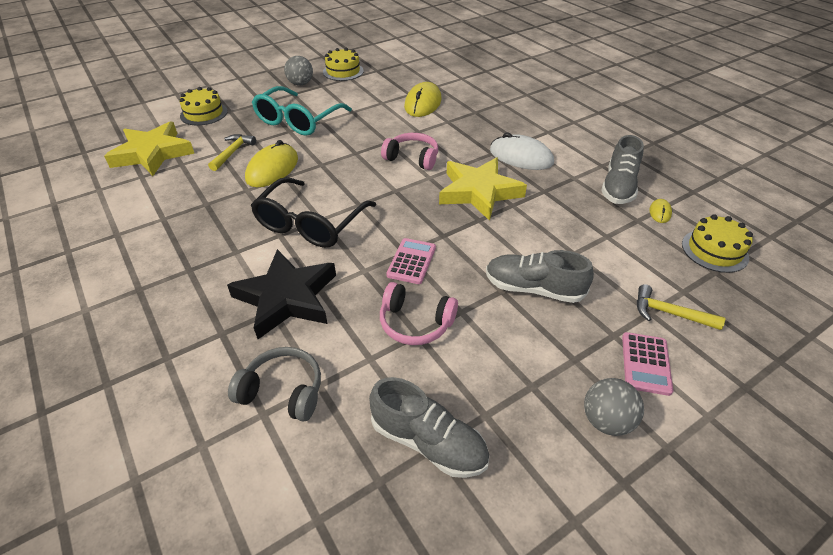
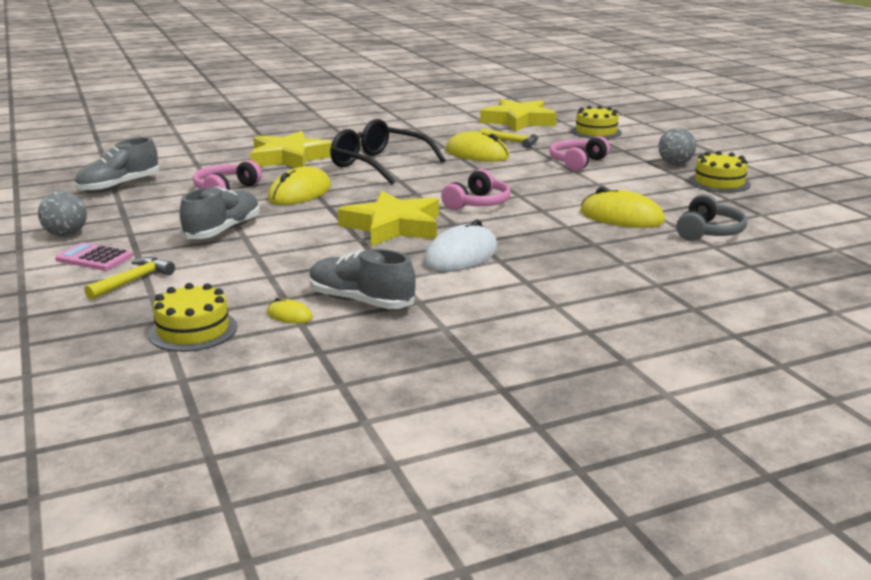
camera: 100 degrees right, 20 degrees down
(283, 391) = (202, 157): grey headphones -> grey headphones (708, 232)
(286, 298) = (289, 158): black star -> yellow star
(298, 120) = (577, 162): turquoise glasses -> pink headphones
(411, 261) = (300, 193): pink calculator -> yellow mouse

